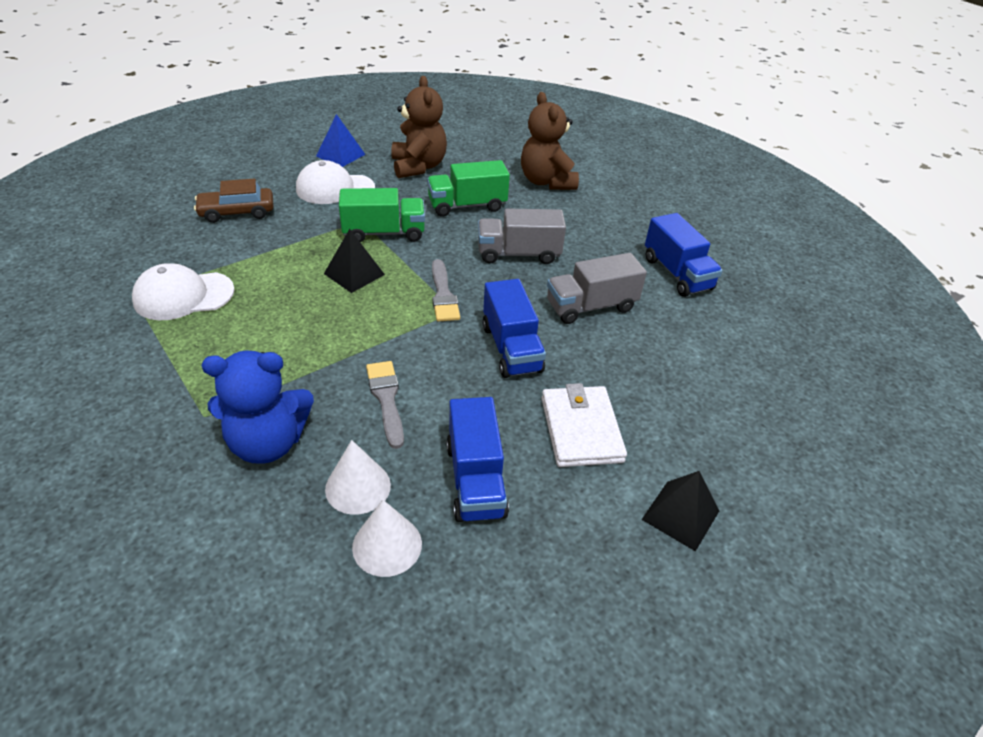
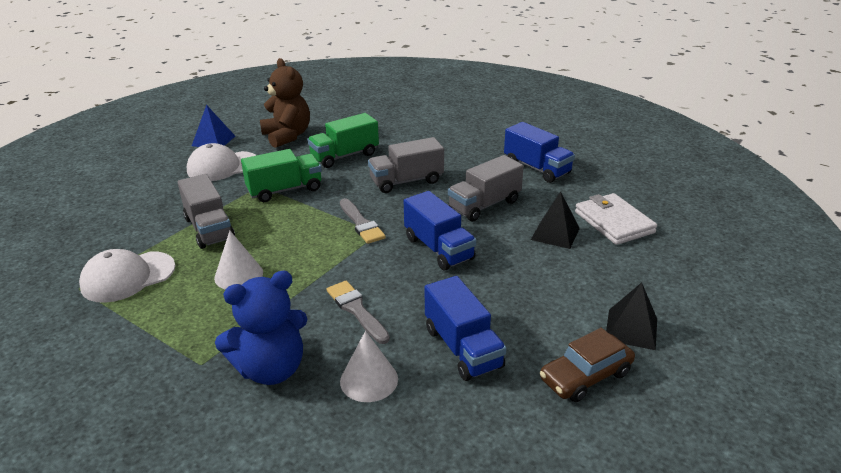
camera: 15 degrees left, 10 degrees down
(237, 212) = (142, 202): brown car -> brown car (585, 376)
(286, 260) = (209, 229): none -> grey truck
(354, 274) = (276, 225): black pyramid -> black pyramid (555, 233)
(387, 545) = (417, 415): white cone -> white cone (238, 275)
(546, 182) = (400, 126): brown teddy bear -> none
(581, 429) = (525, 291): white wallet -> white wallet (613, 222)

